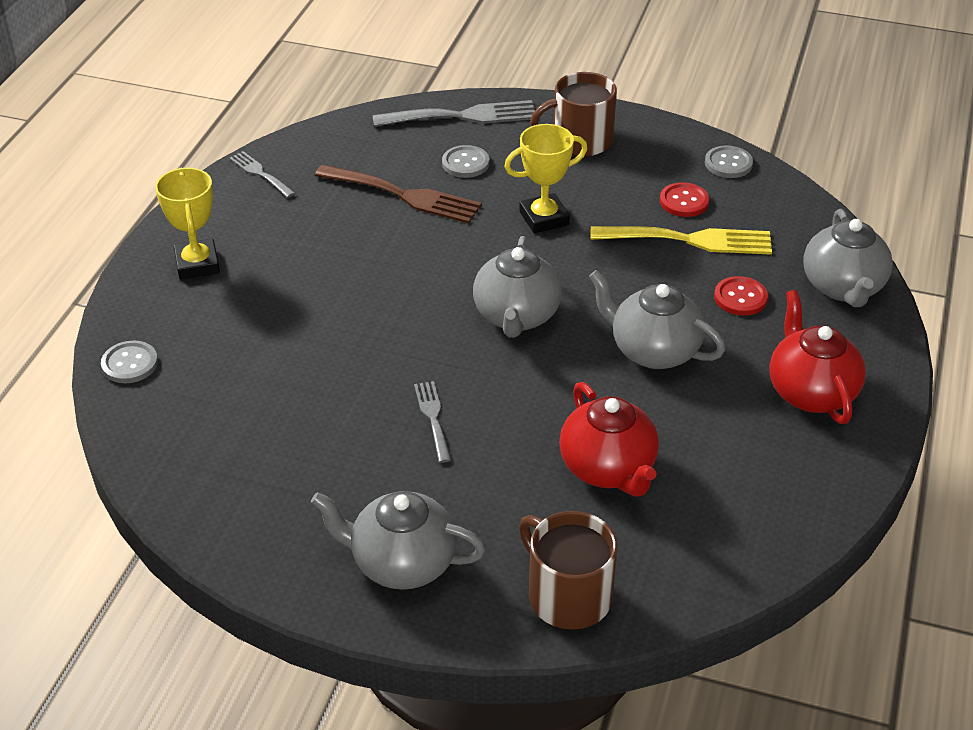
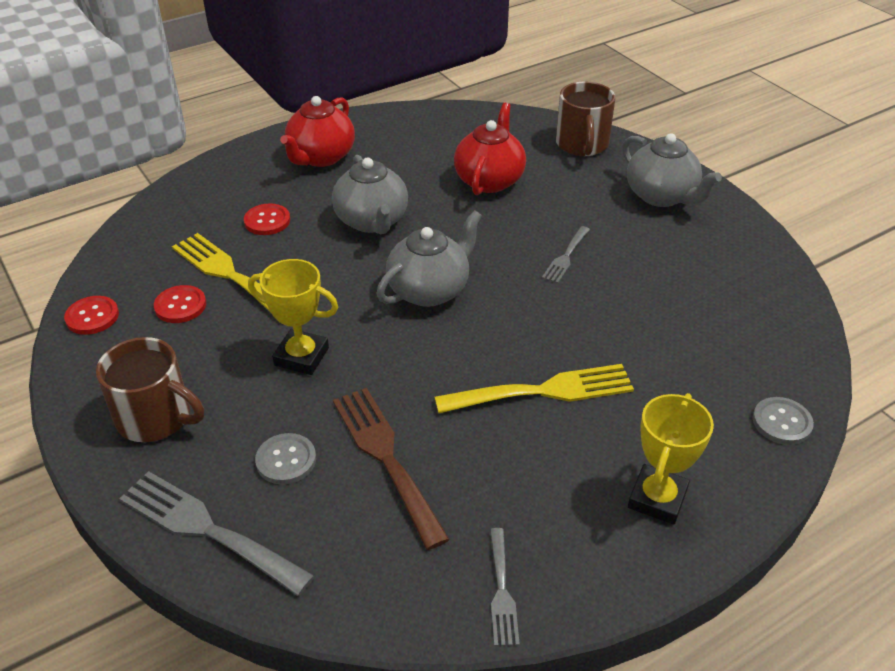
camera: 140 degrees left, 0 degrees up
(338, 289) = (543, 391): none -> yellow fork
(728, 163) = (92, 317): grey button -> red button
(843, 287) = (198, 193): grey teapot -> none

